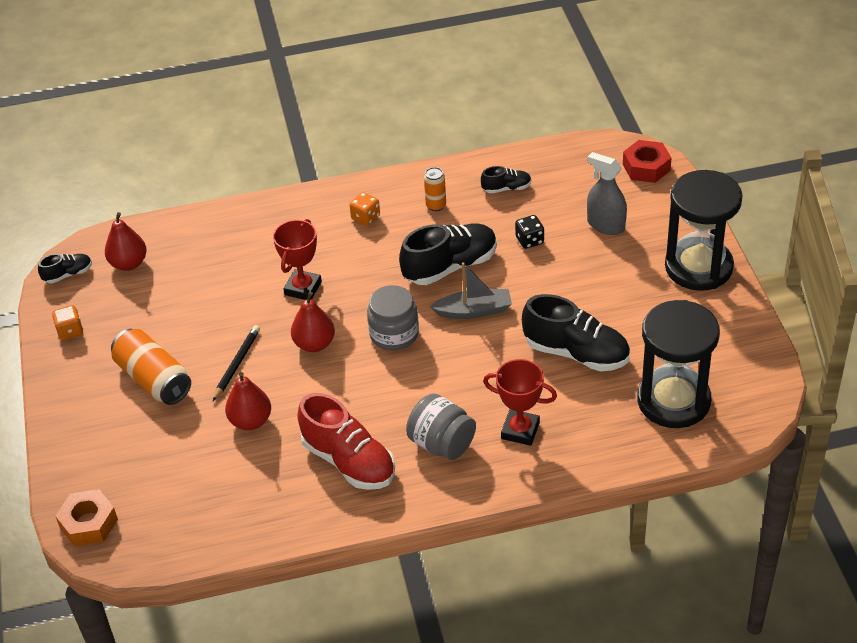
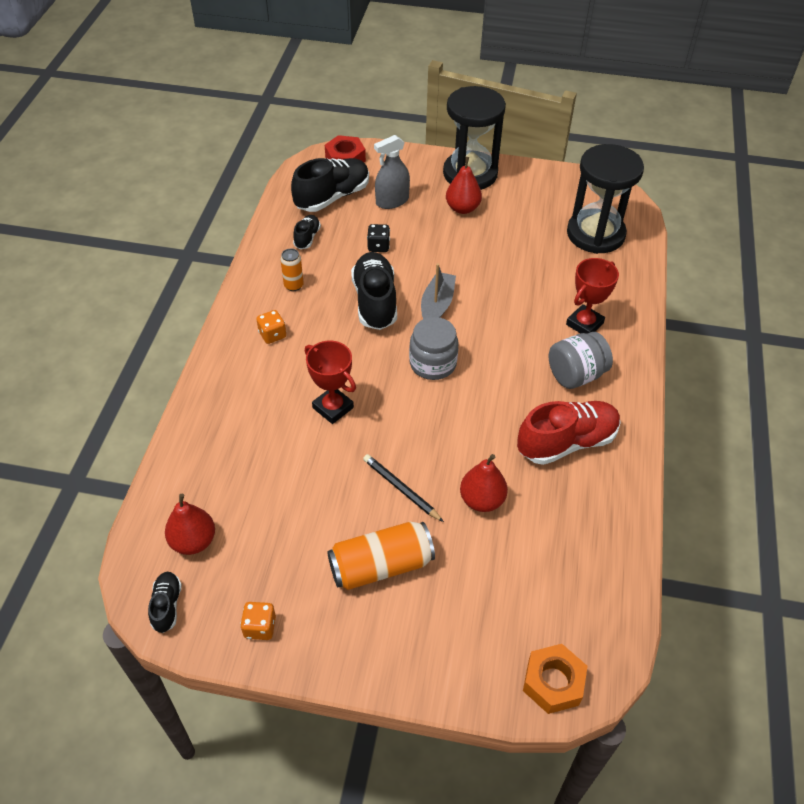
camera: 70 degrees left, 5 degrees up
(314, 344) = (411, 422): red pear -> red pear (462, 208)
(576, 353) = (519, 265): black shoe -> black shoe (332, 197)

